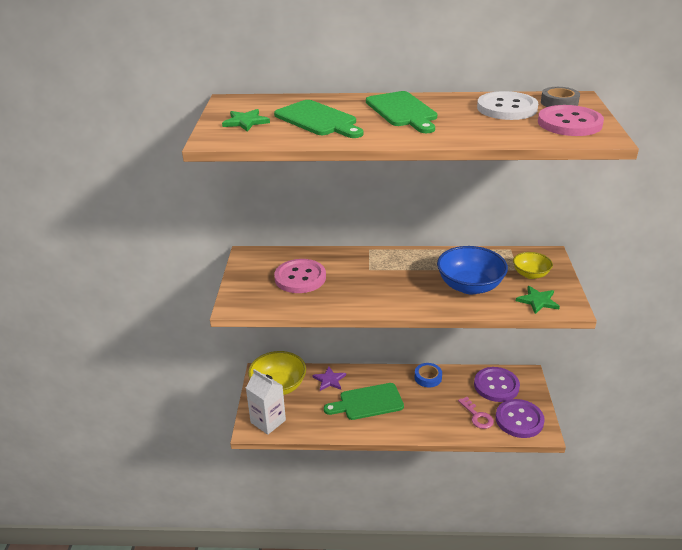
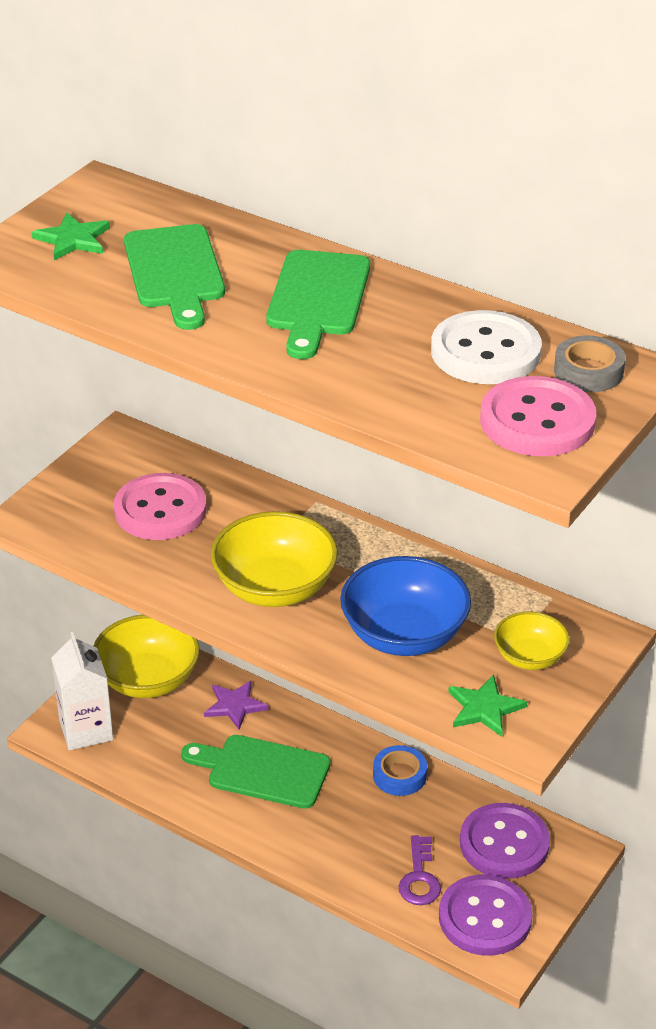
camera: 30 degrees right, 5 degrees up
(391, 289) = (275, 588): none -> yellow bowl
(477, 416) = (419, 878): pink key -> purple key

